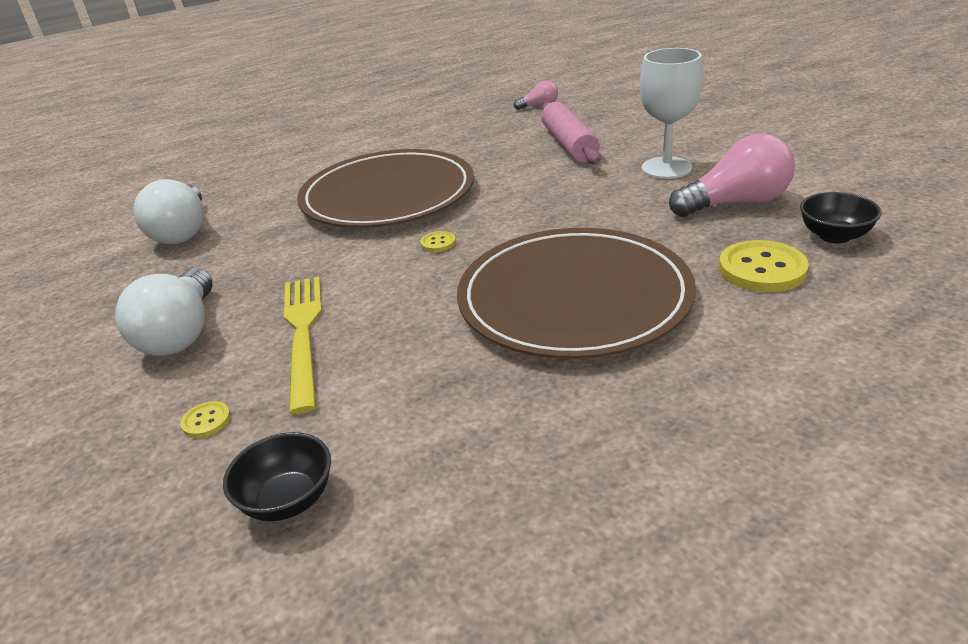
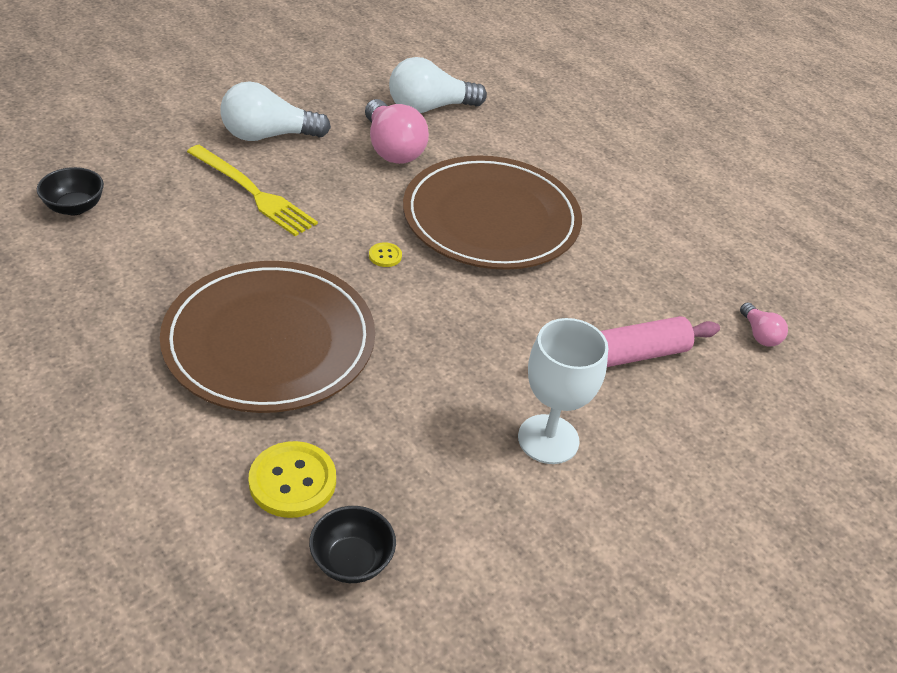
camera: 75 degrees right, 10 degrees up
(206, 421) = (161, 164): yellow button -> none
(303, 334) = (253, 192): yellow fork -> yellow fork turned 60 degrees clockwise
(736, 203) = (444, 488): pink light bulb -> pink light bulb (392, 148)

